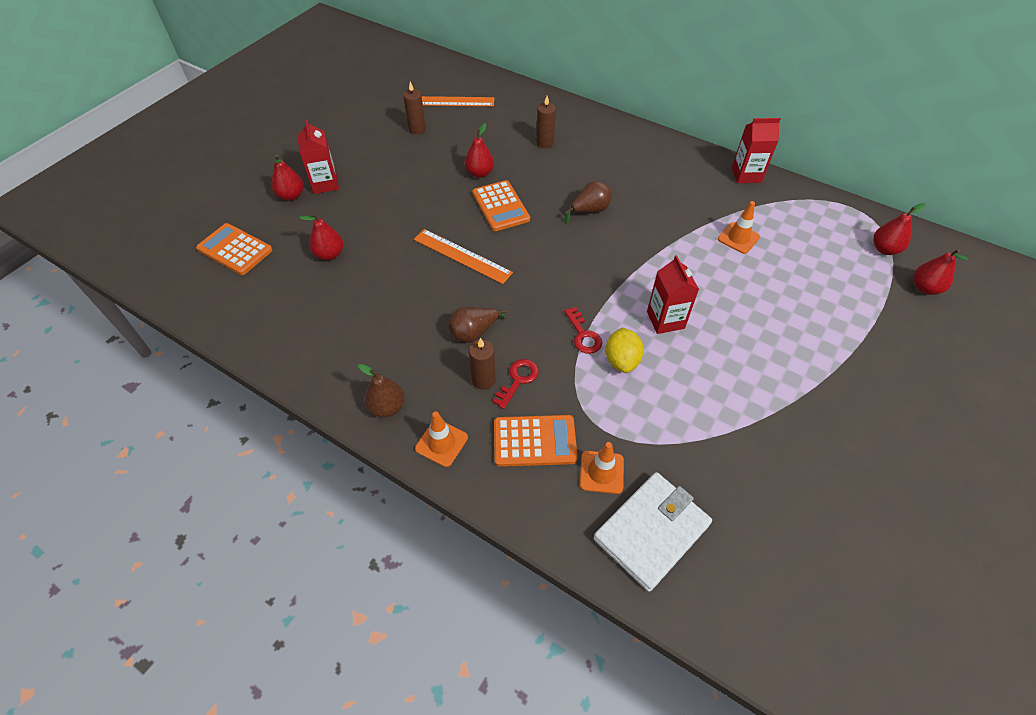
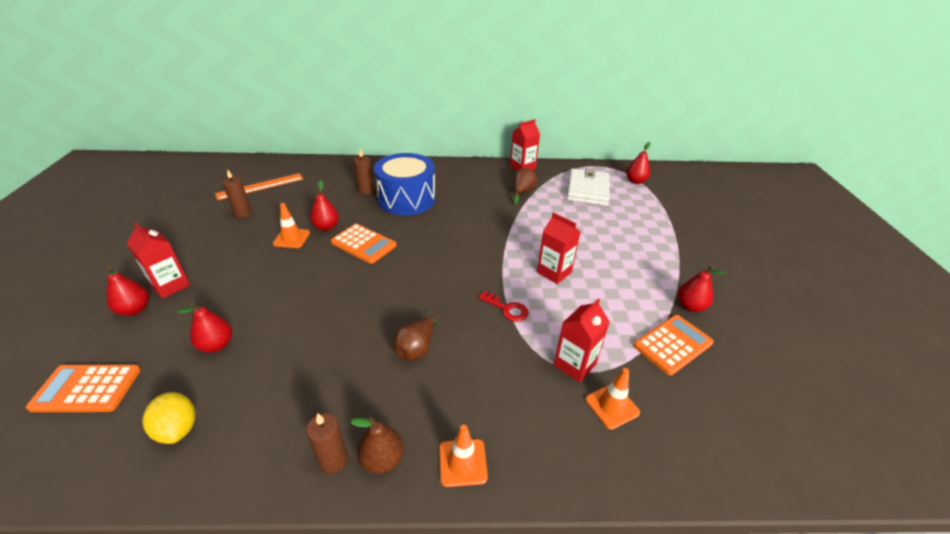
camera: 35 degrees left, 15 degrees down
(462, 256) = (357, 293): orange ruler -> none
(483, 380) = (456, 384): brown candle -> brown candle (333, 460)
(518, 380) = (485, 368): red key -> none
(534, 441) = (541, 411): orange calculator -> orange calculator (672, 344)
(579, 169) = (406, 199): none -> blue drum
(589, 210) = (437, 222): brown pear -> brown pear (522, 192)
(601, 419) = (574, 364): none -> red carton
(621, 360) = (550, 313): yellow lemon -> yellow lemon (178, 429)
(651, 531) = (687, 431): white wallet -> white wallet (587, 190)
(738, 238) = (551, 204): orange traffic cone -> orange traffic cone (291, 238)
(924, 288) = (675, 193): red pear -> red pear (690, 306)

